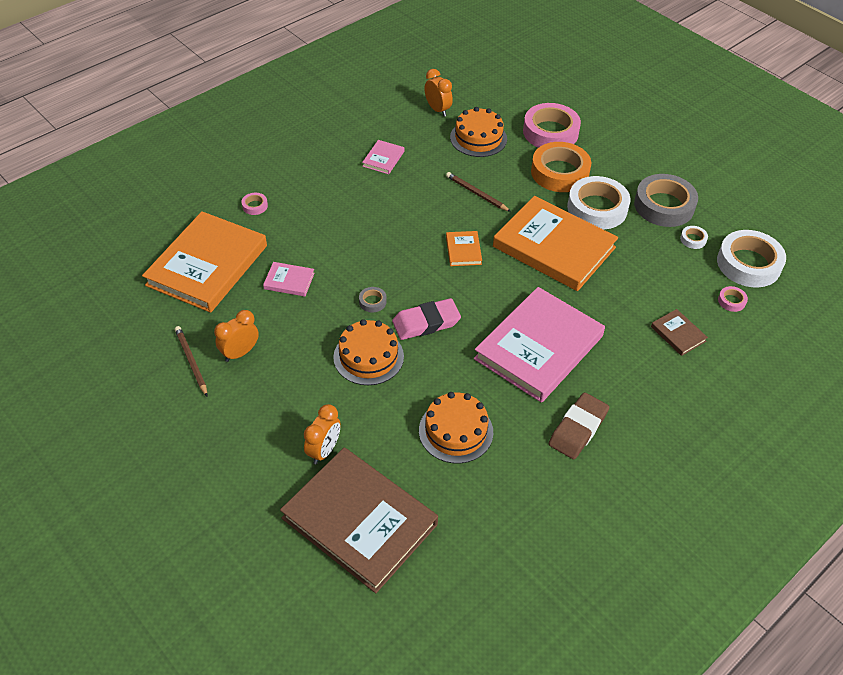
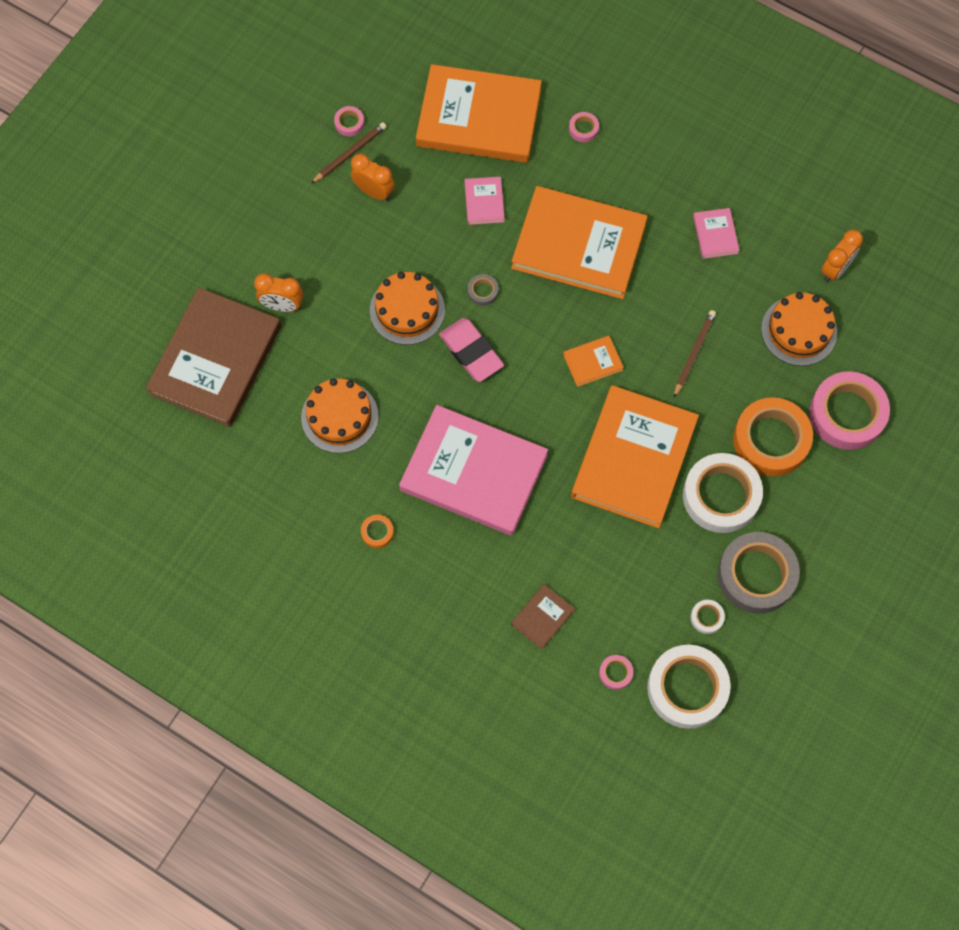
camera: 75 degrees right, 20 degrees up
(159, 354) = (349, 123): none -> pink tape
(357, 234) = (579, 246): none -> orange book
(383, 159) = (715, 234): pink book -> pink book turned 75 degrees clockwise
(578, 429) = (377, 532): brown eraser -> orange tape

